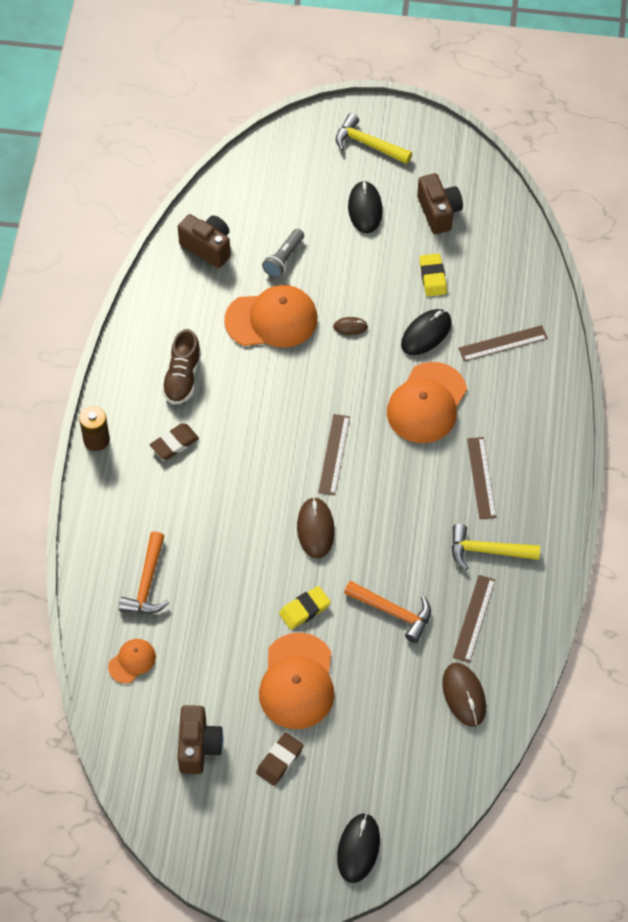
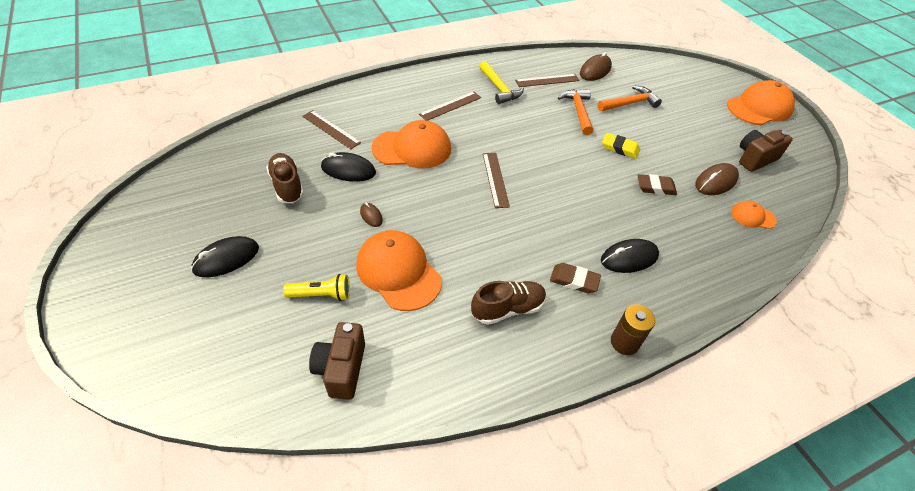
camera: 125 degrees left, 10 degrees down
(147, 583) = (696, 237): orange hammer -> orange hammer (630, 103)
(280, 760) = (715, 122): brown eraser -> brown eraser (655, 187)
(284, 259) = (321, 294): grey flashlight -> yellow flashlight
(297, 681) = (665, 133): orange cap -> orange cap (759, 107)
(315, 529) = (561, 165): brown mouse -> brown mouse (715, 182)
(334, 454) = (495, 179): brown ruler -> brown ruler turned 75 degrees counterclockwise
(358, 848) = (716, 79): black mouse -> black mouse (629, 258)
(368, 144) = (132, 291): yellow hammer -> none
(433, 277) = (287, 186): yellow eraser -> brown shoe
(438, 212) = (209, 207): brown camera -> none

